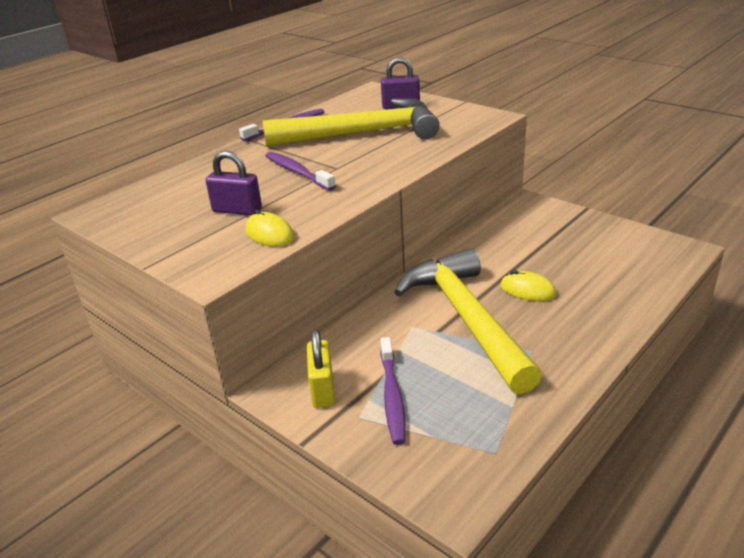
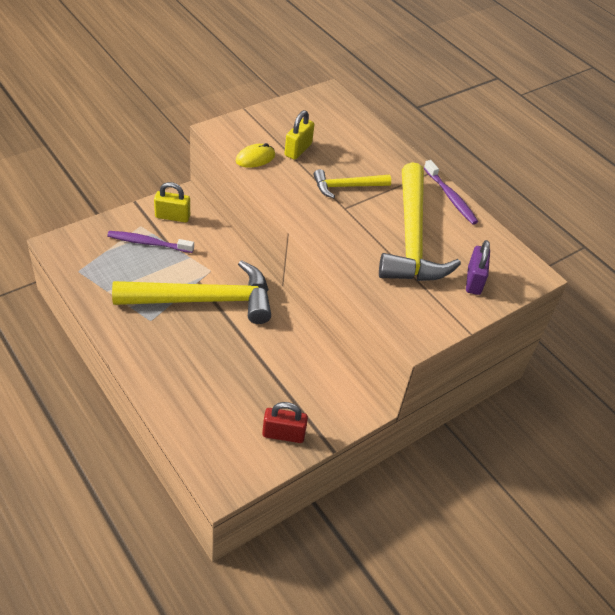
camera: 95 degrees right, 15 degrees up
(237, 210) = (298, 150): purple padlock -> yellow padlock
(297, 172) = (347, 186): purple toothbrush -> yellow hammer
(527, 290) = (220, 347): yellow mouse -> none
(597, 232) = (283, 434): none -> red padlock

